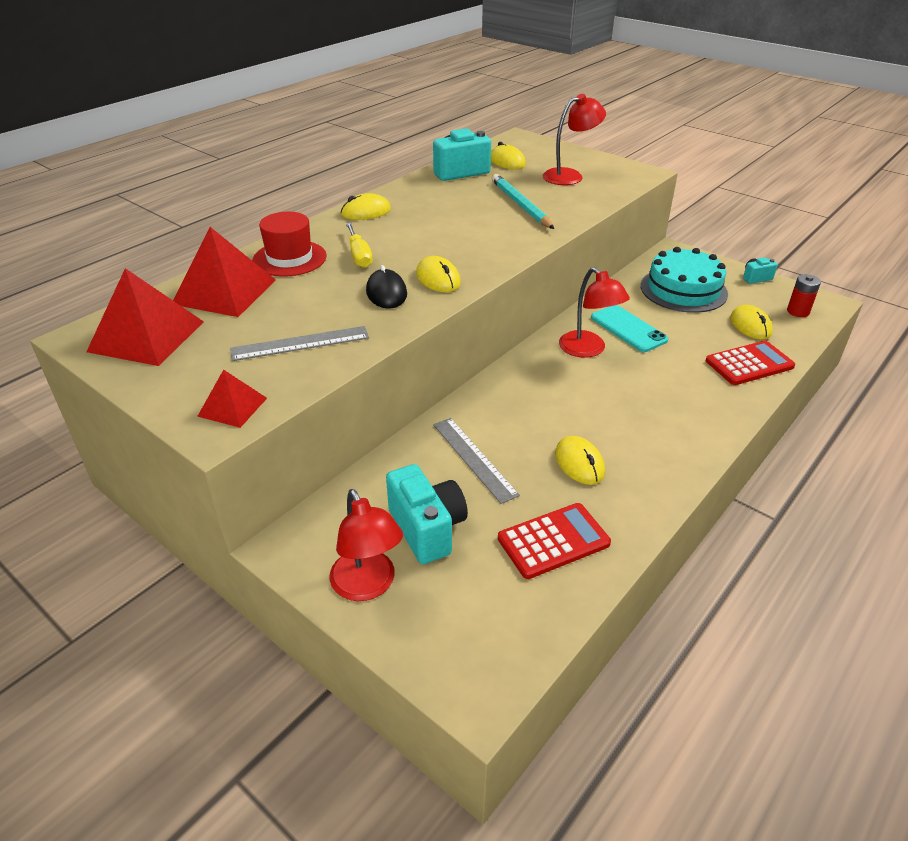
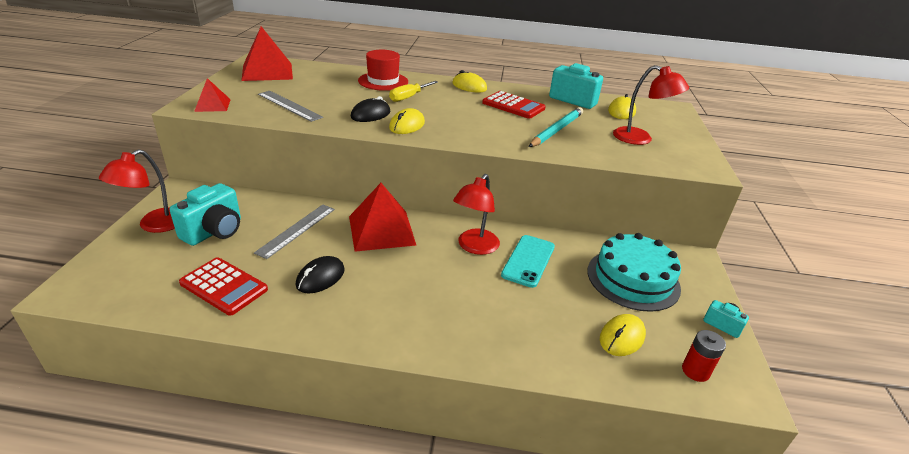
camera: 55 degrees right, 5 degrees down
(224, 291) = (328, 76): red pyramid -> red pyramid (381, 230)
(579, 463) = (320, 277): yellow mouse -> black mouse
(749, 364) = (550, 349): red calculator -> red calculator (513, 106)

